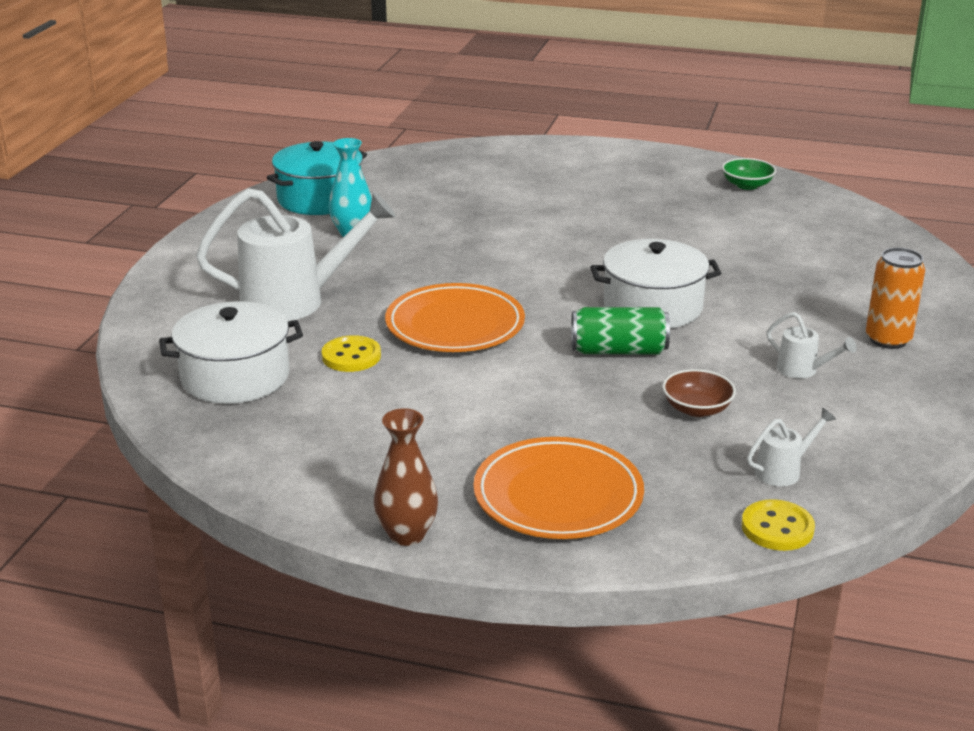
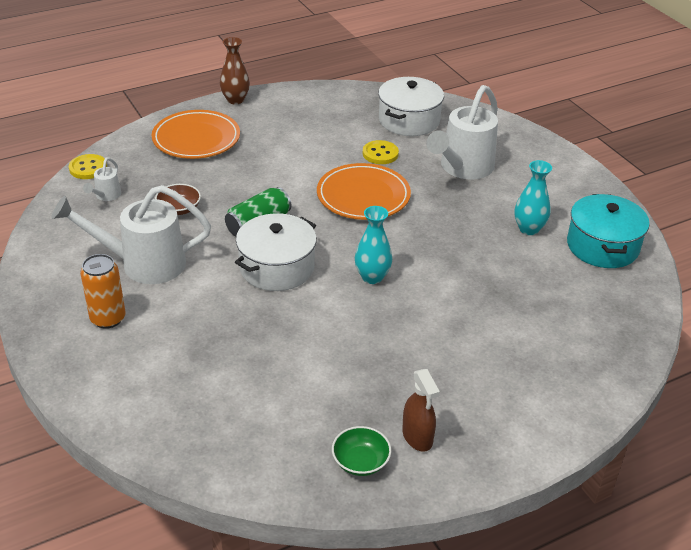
camera: 135 degrees right, 10 degrees up
(568, 263) = (372, 277): none -> turquoise vase
(686, 179) = (417, 437): none -> brown spray bottle
(802, 370) = (143, 264): white watering can -> white watering can, size x2.25

